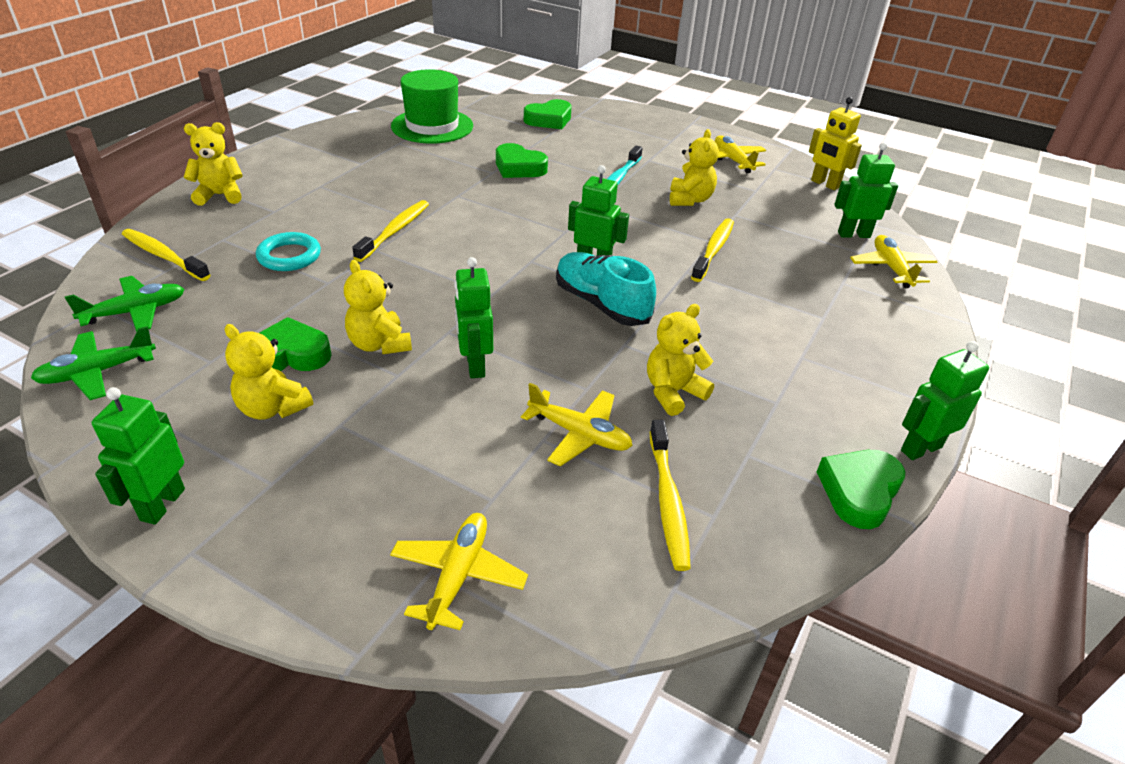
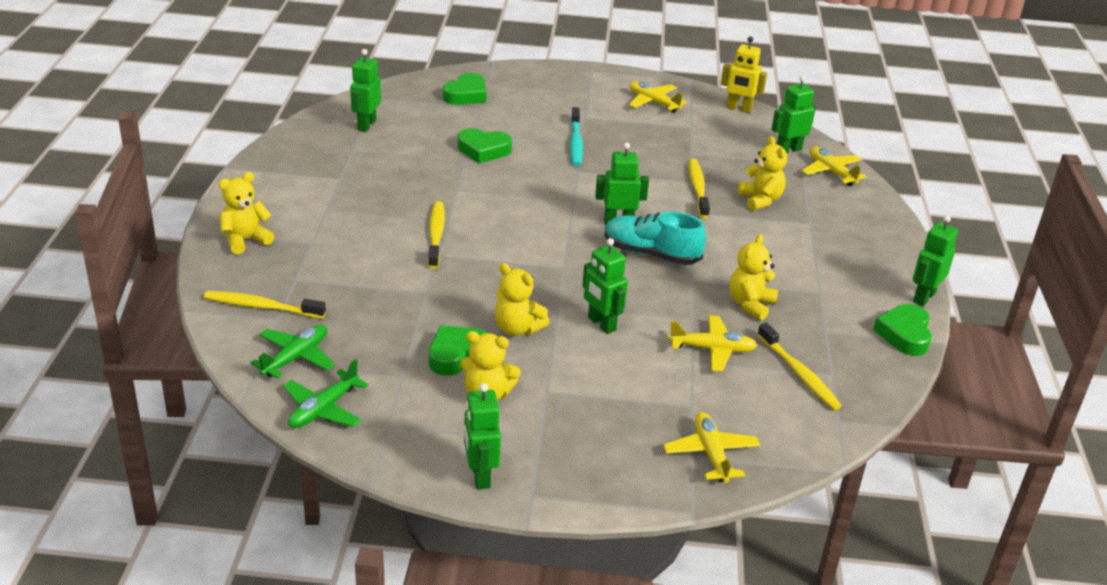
camera: 25 degrees left, 5 degrees down
(289, 256) = (371, 279): turquoise ring -> none
(432, 126) = (366, 125): green hat -> green robot
(690, 200) = (647, 148): yellow teddy bear -> yellow teddy bear (760, 200)

